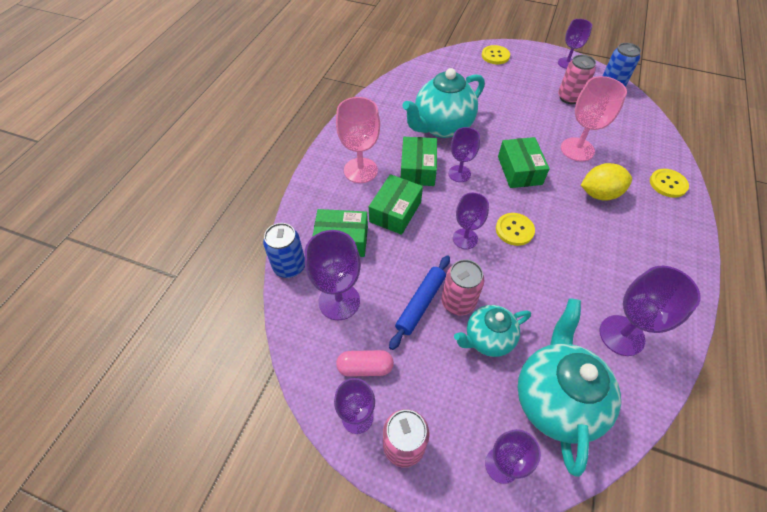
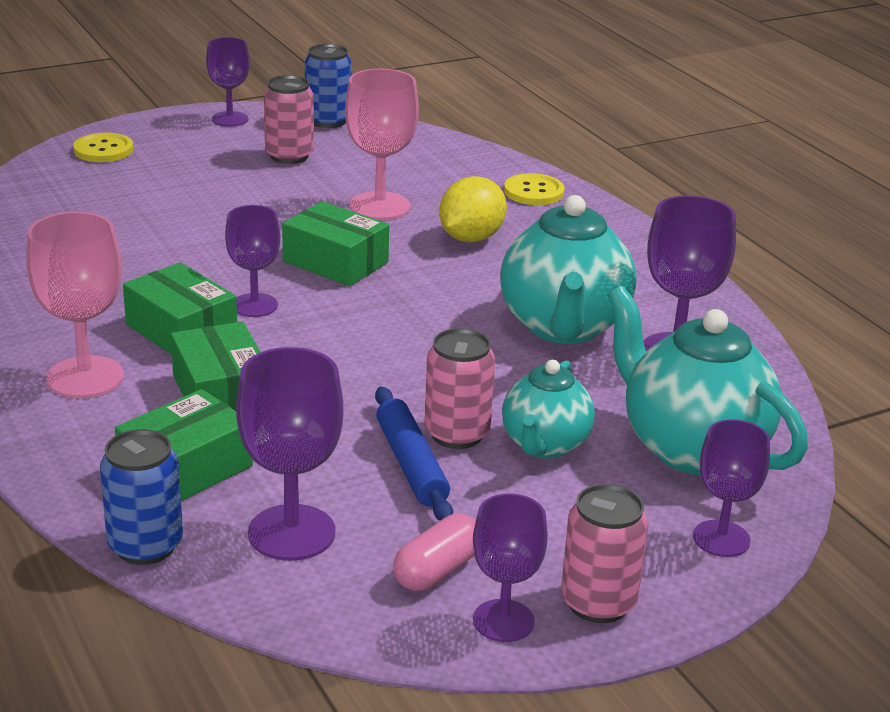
camera: 50 degrees left, 25 degrees down
(442, 127) = (144, 267): turquoise teapot -> turquoise teapot (563, 327)
(465, 239) = (369, 368): purple goblet -> none
(514, 230) = (420, 325): yellow button -> none

